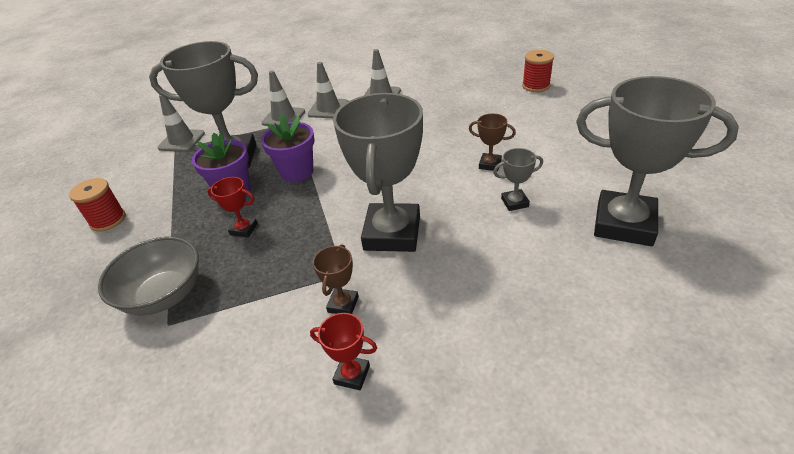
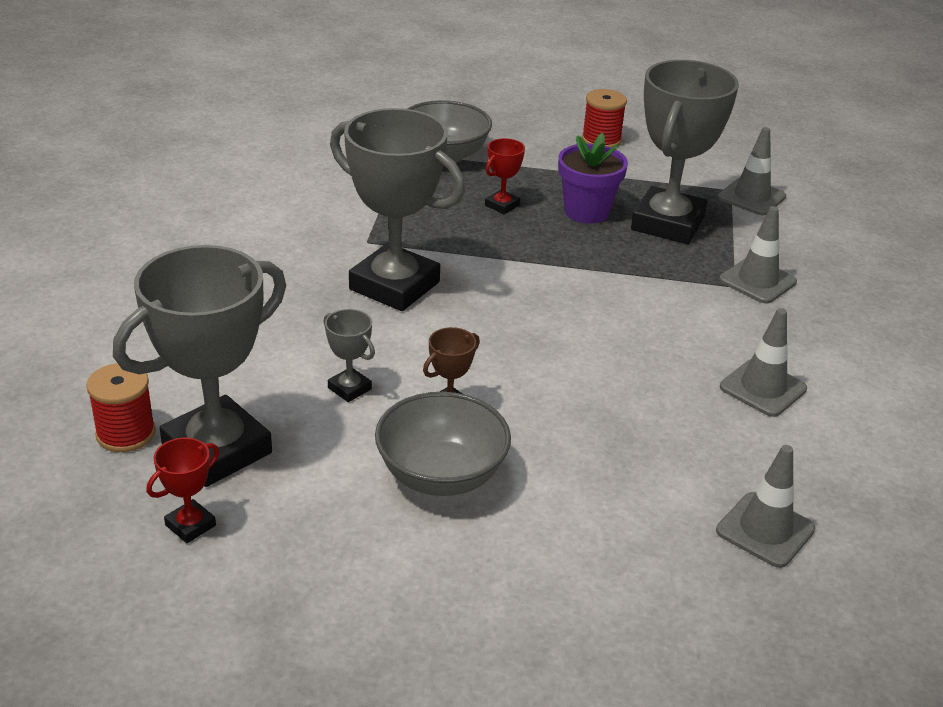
camera: 110 degrees right, 5 degrees down
(297, 172) = (587, 258): purple flower pot -> none
(328, 109) = (755, 325): grey traffic cone -> grey traffic cone (765, 530)
(343, 304) = (327, 231): brown trophy -> none
(352, 375) = (249, 216): red trophy -> red trophy (190, 525)
(514, 202) = (349, 388): grey trophy -> grey trophy turned 60 degrees counterclockwise
(536, 86) = (652, 588): red spool -> red spool (126, 433)
(541, 148) = (441, 475): none -> grey bowl

